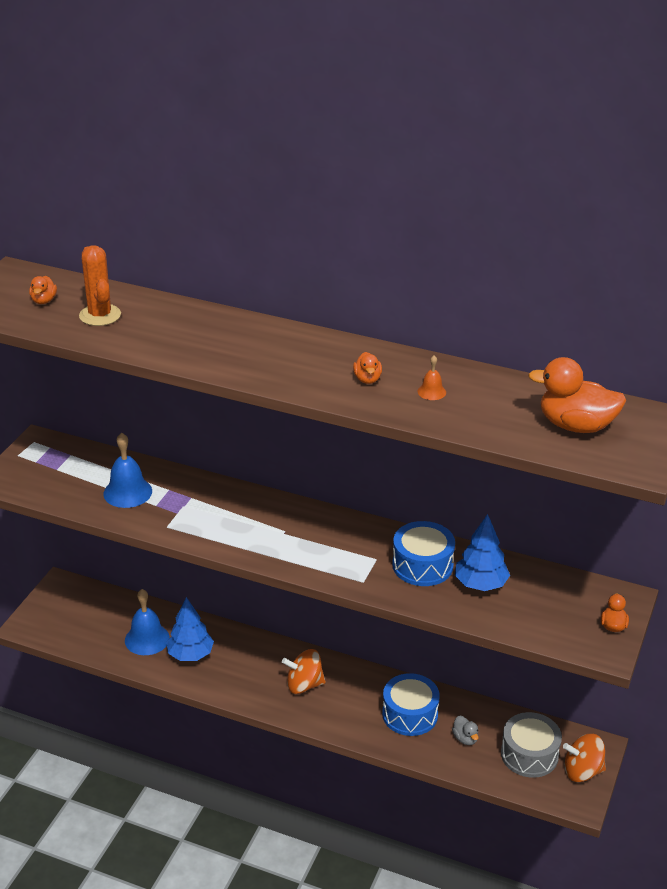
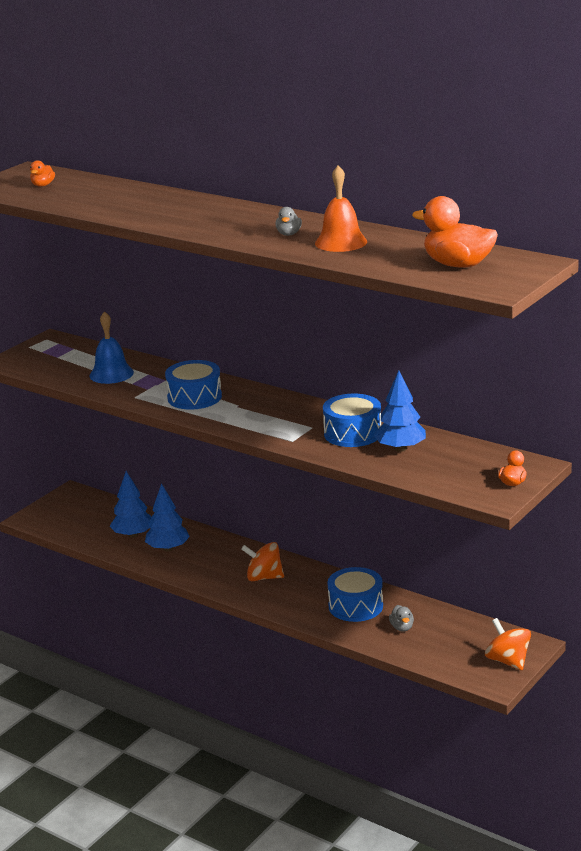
camera: 15 degrees right, 10 degrees down
(100, 315) = (84, 194): orange cactus -> none
(147, 639) = (133, 535): blue bell -> blue tree
(233, 522) = (194, 397): none -> blue drum
(367, 379) = (289, 234): orange duck -> grey duck
(431, 392) = (341, 242): orange bell -> orange bell, size x2.00
(529, 754) = (460, 644): grey drum -> none
(582, 771) = (507, 661): orange spinning top -> orange spinning top turned 45 degrees clockwise

